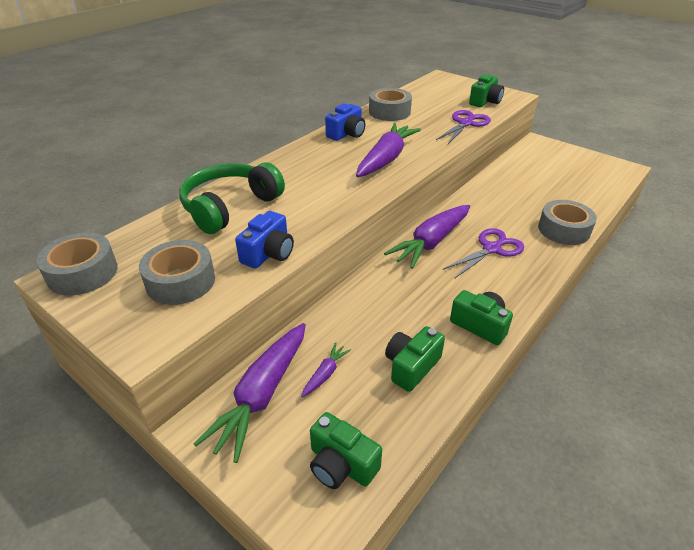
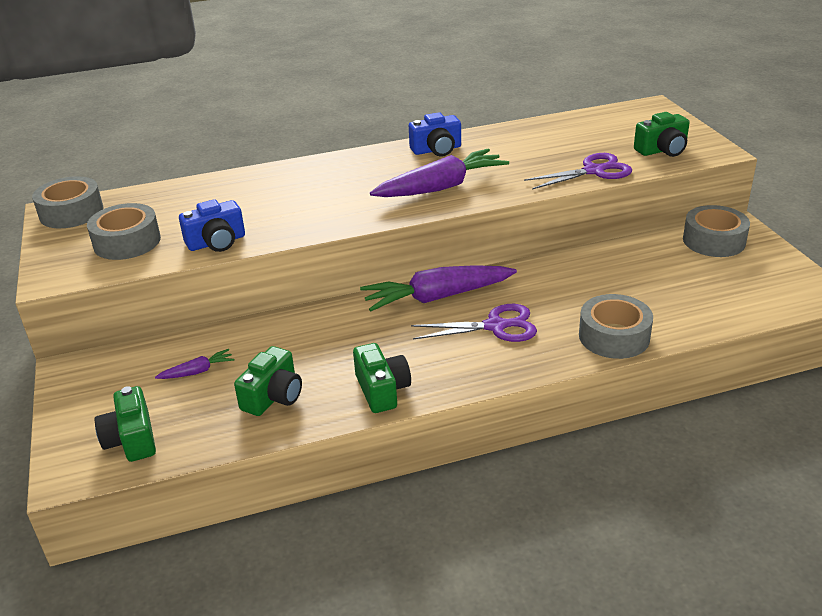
camera: 35 degrees right, 5 degrees down
(230, 207) = (236, 193): green headphones -> none
(261, 395) = (133, 366): purple carrot -> none
(389, 112) = (520, 136): grey tape -> grey tape (714, 241)
(411, 366) = (273, 396): green camera -> green camera turned 135 degrees clockwise

